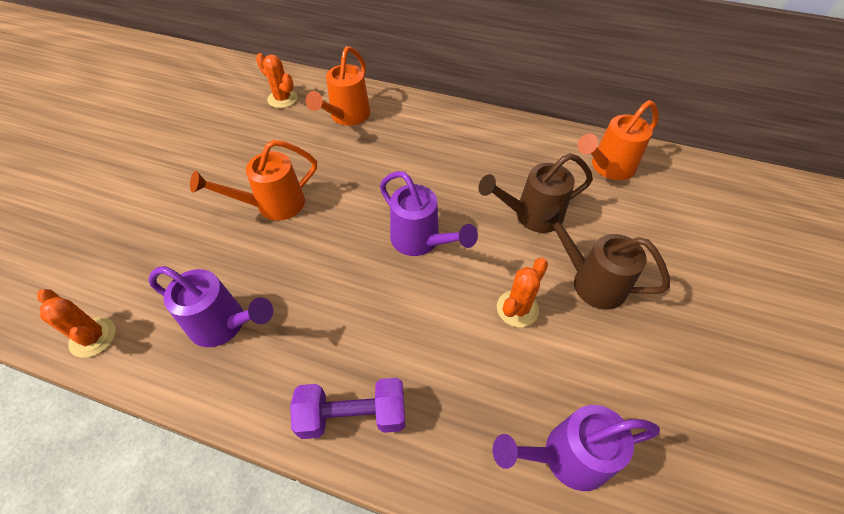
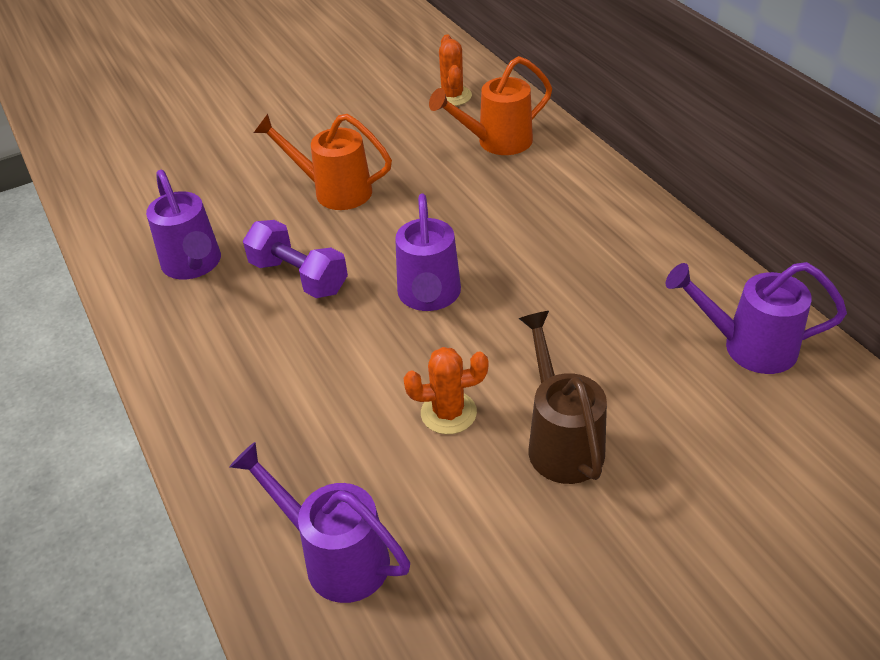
camera: 45 degrees right, 10 degrees down
(93, 337) = (104, 219): orange cactus -> none
(353, 416) = (208, 395): purple dumbbell -> purple dumbbell (298, 277)
(532, 216) = (578, 341): brown watering can -> none
(608, 167) = (748, 347): orange watering can -> purple watering can

